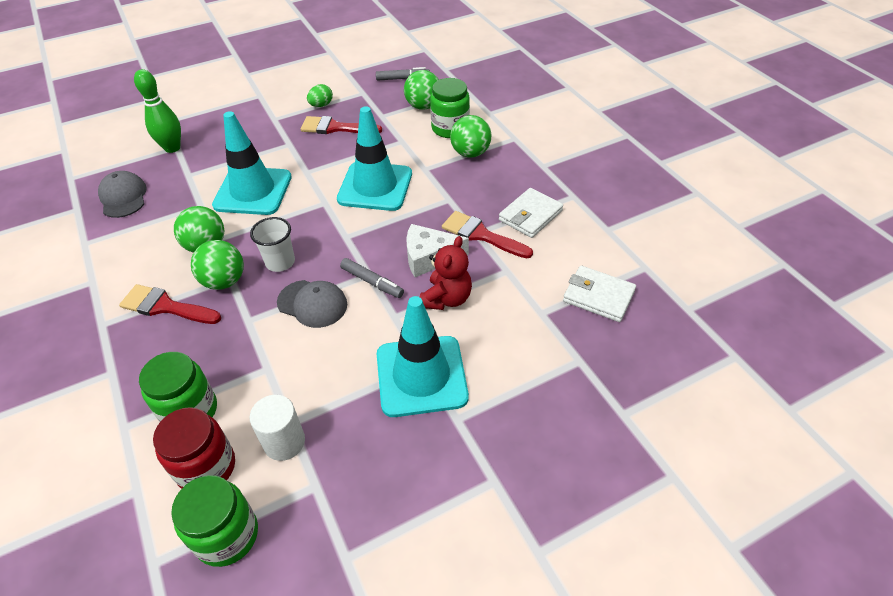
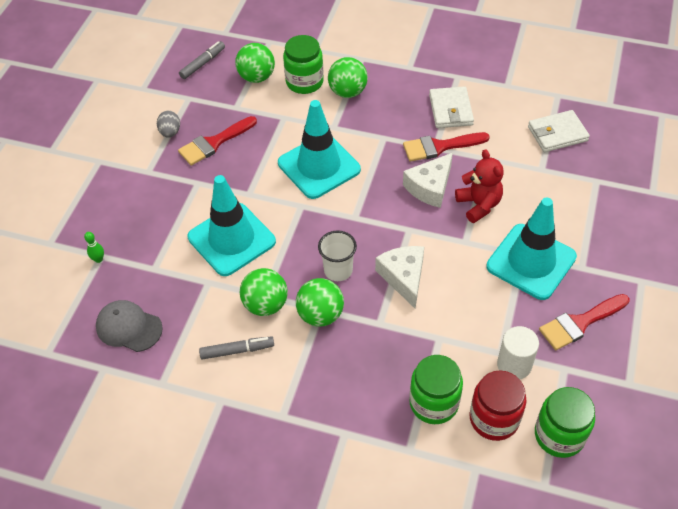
camera: 45 degrees left, 5 degrees up
(165, 306) = (308, 365): red brush -> red brush (580, 323)
(172, 148) = (98, 259): green bowling pin -> green bowling pin, size x0.45
(312, 304) = (403, 277): grey cap -> white cheese
(321, 105) = (170, 132): green egg -> grey egg
(372, 282) = (419, 232): grey marker -> grey marker (237, 351)

